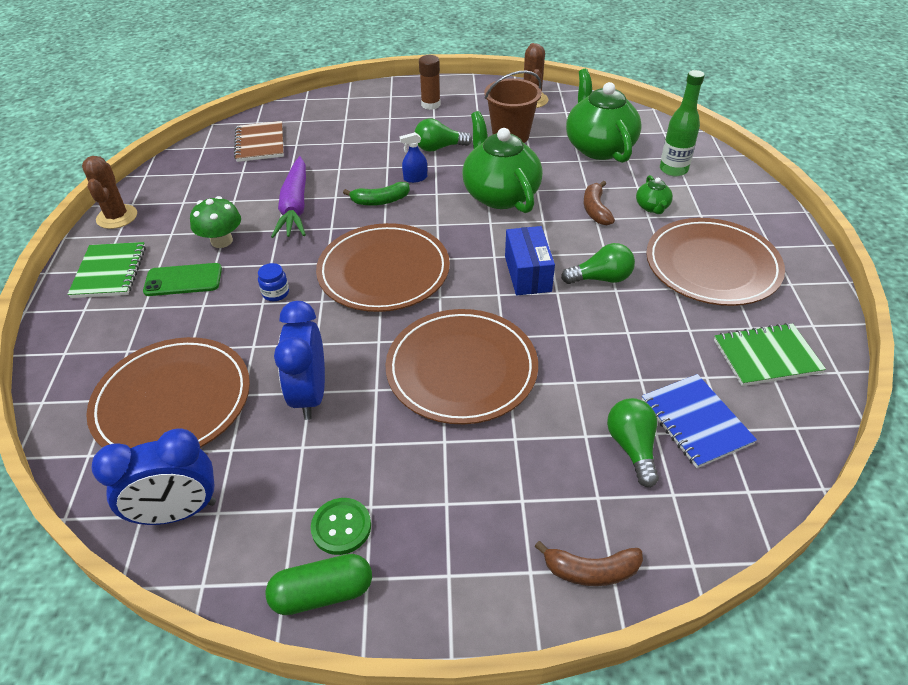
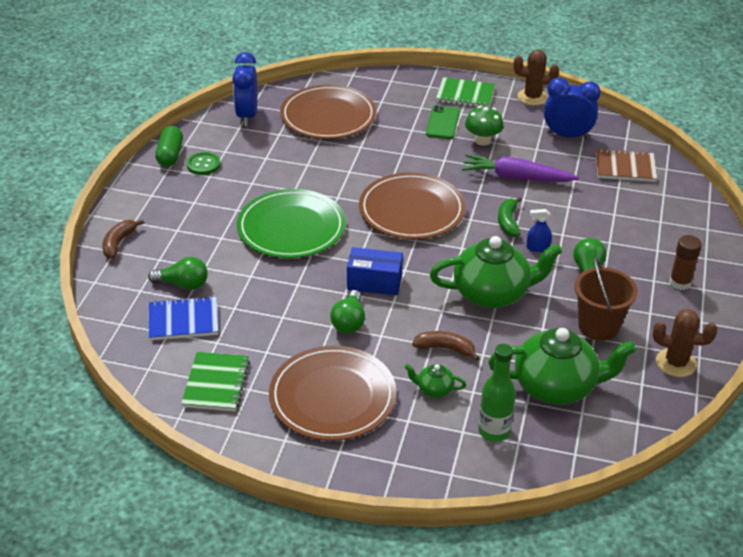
camera: 105 degrees right, 5 degrees down
(275, 293) = (410, 159): blue jar -> none
(310, 395) = (304, 164): blue clock -> blue clock (567, 135)
(415, 178) = (537, 247): blue spray bottle -> blue spray bottle turned 90 degrees counterclockwise
(461, 369) = (291, 228): brown plate -> green plate

